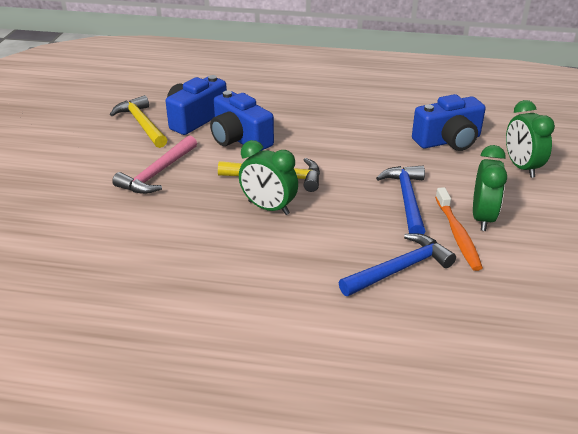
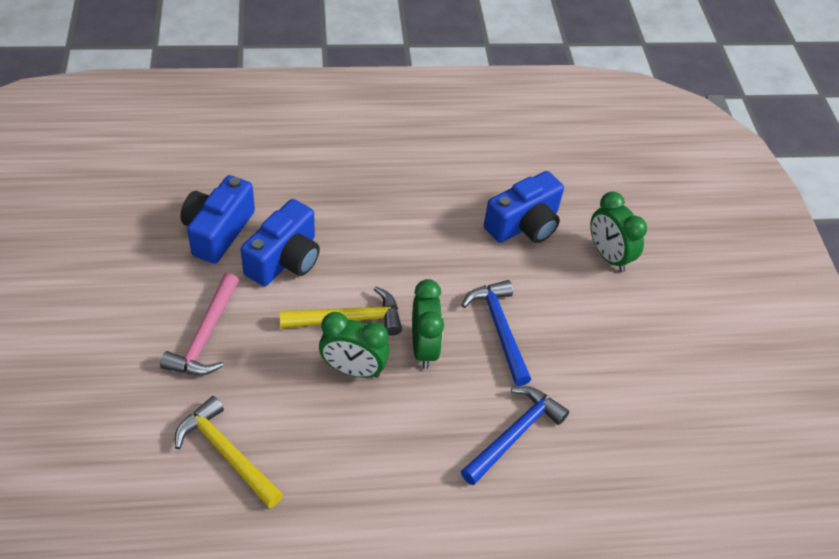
camera: 20 degrees left, 15 degrees up
(142, 124) = (154, 251): yellow hammer -> yellow hammer (226, 453)
(239, 139) = (285, 259): blue camera -> blue camera turned 90 degrees counterclockwise
(457, 234) = (562, 372): orange toothbrush -> none
(482, 218) = (582, 343): green clock -> green clock (424, 347)

